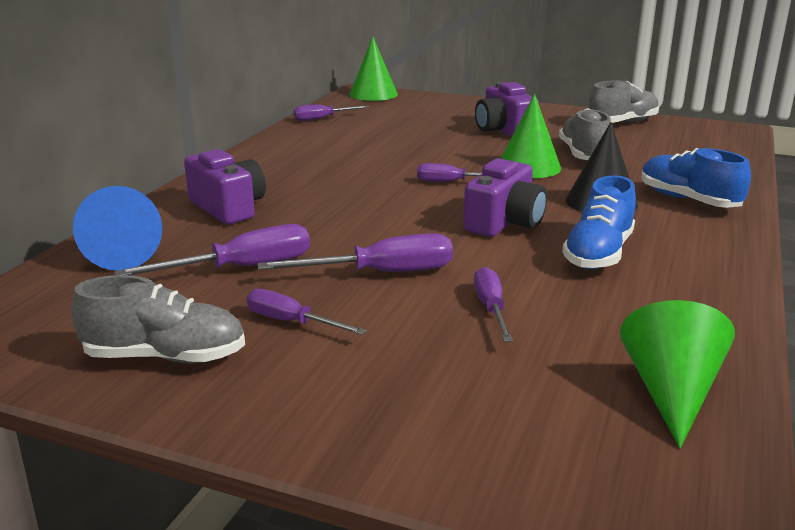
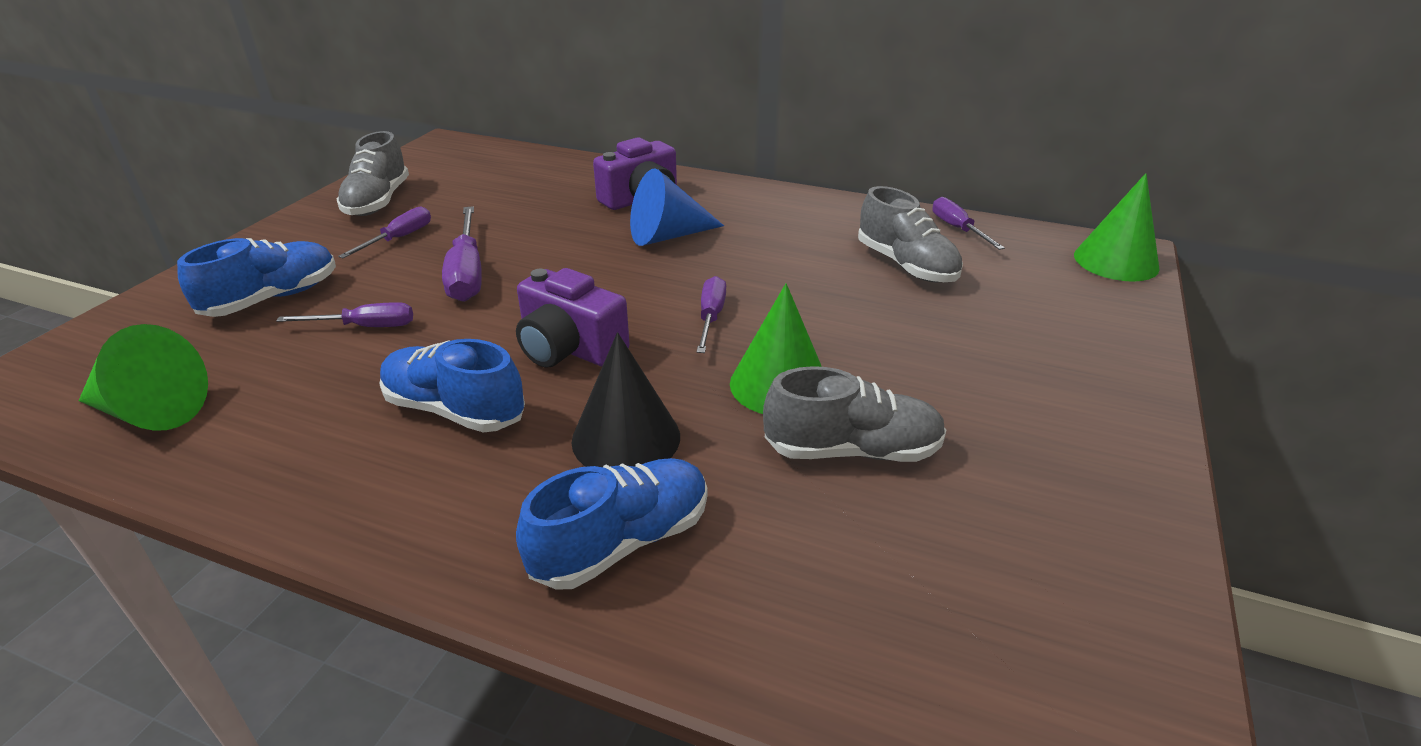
camera: 90 degrees right, 10 degrees up
(122, 254) = (551, 171): blue cone -> blue cone (667, 236)
(241, 268) = (505, 214): purple screwdriver -> none
(441, 376) = (273, 298): none -> blue shoe
(504, 130) = (966, 374): purple camera -> none
(622, 123) = (1096, 541): grey shoe -> grey shoe (906, 265)

